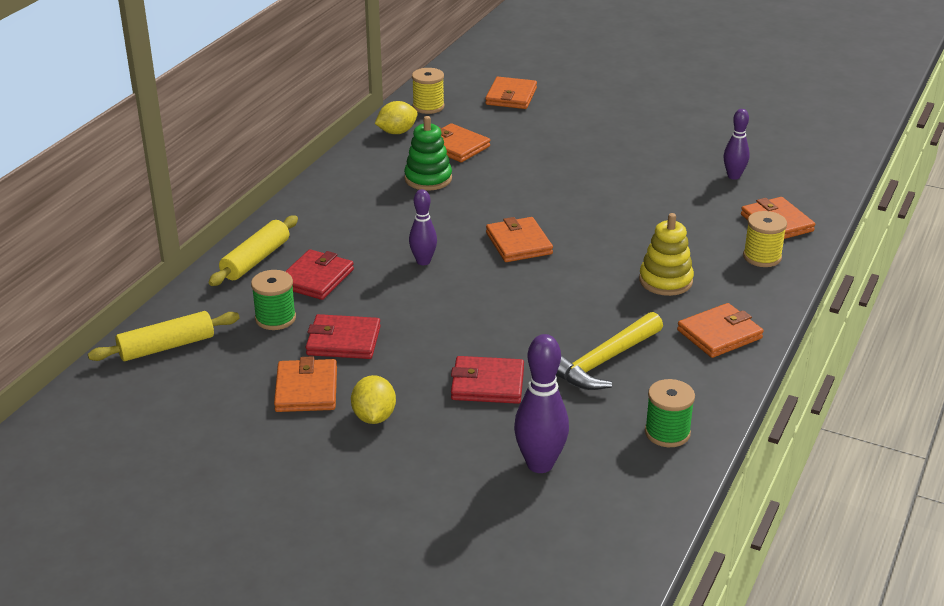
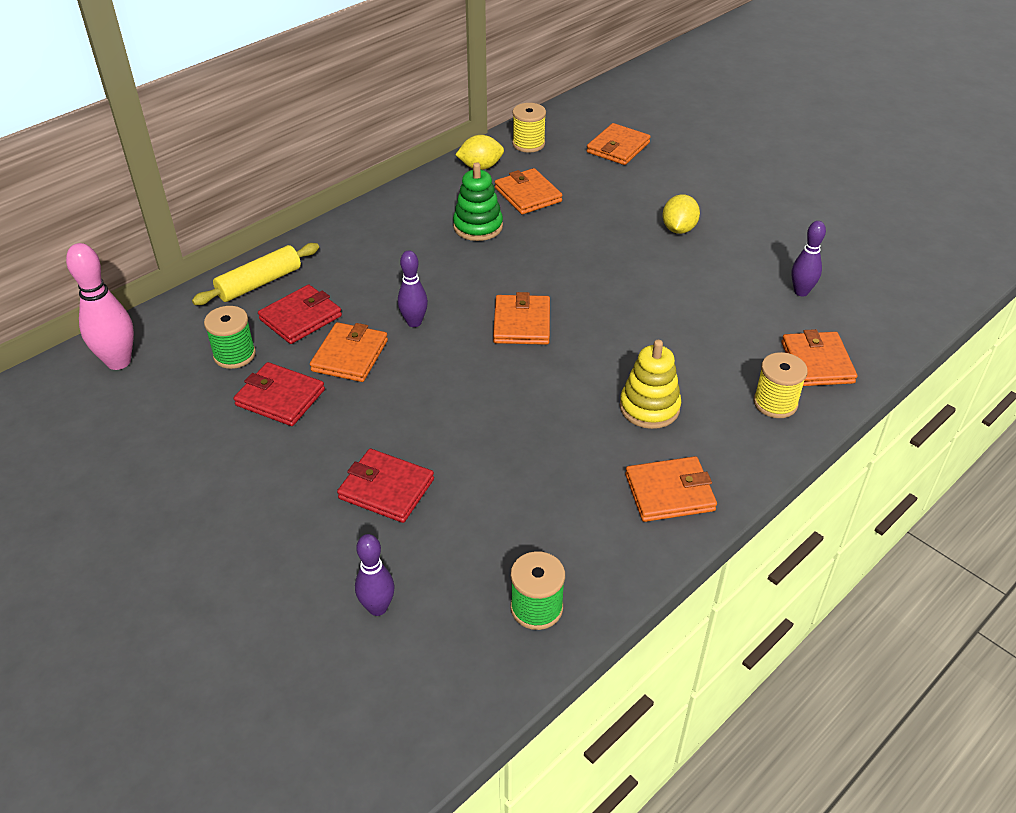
camera: 20 degrees right, 10 degrees up
(166, 346) = (118, 362): yellow rolling pin -> pink bowling pin
(306, 389) = (210, 446): orange wallet -> orange wallet (350, 355)
(374, 417) = (251, 497): yellow lemon -> yellow lemon (678, 229)
(540, 464) = (377, 608): purple bowling pin -> purple bowling pin, size x0.64
(603, 362) = (521, 494): yellow hammer -> none

